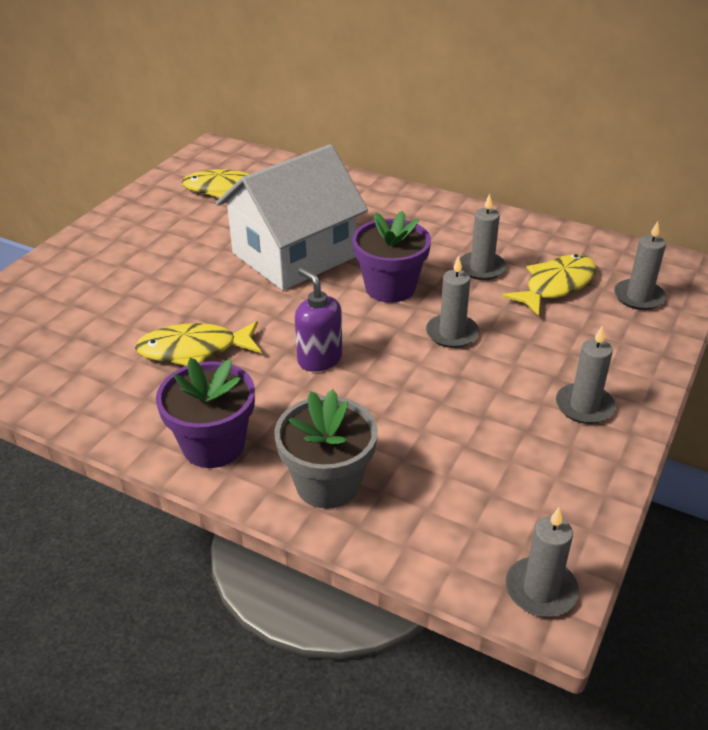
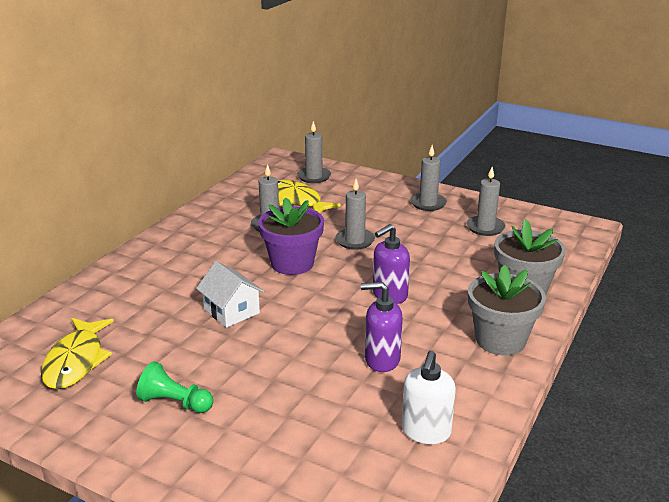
camera: 90 degrees left, 10 degrees down
(75, 375) = (426, 432): none -> white soap dispenser
(159, 238) = (175, 402): none -> green pawn
(194, 350) = (382, 360): yellow fish -> purple soap dispenser
(213, 445) = (500, 340): purple flower pot -> grey flower pot
(294, 255) = (231, 311): white house -> white house, size x0.47
(541, 590) = (577, 227): grey candle -> grey candle (485, 227)

